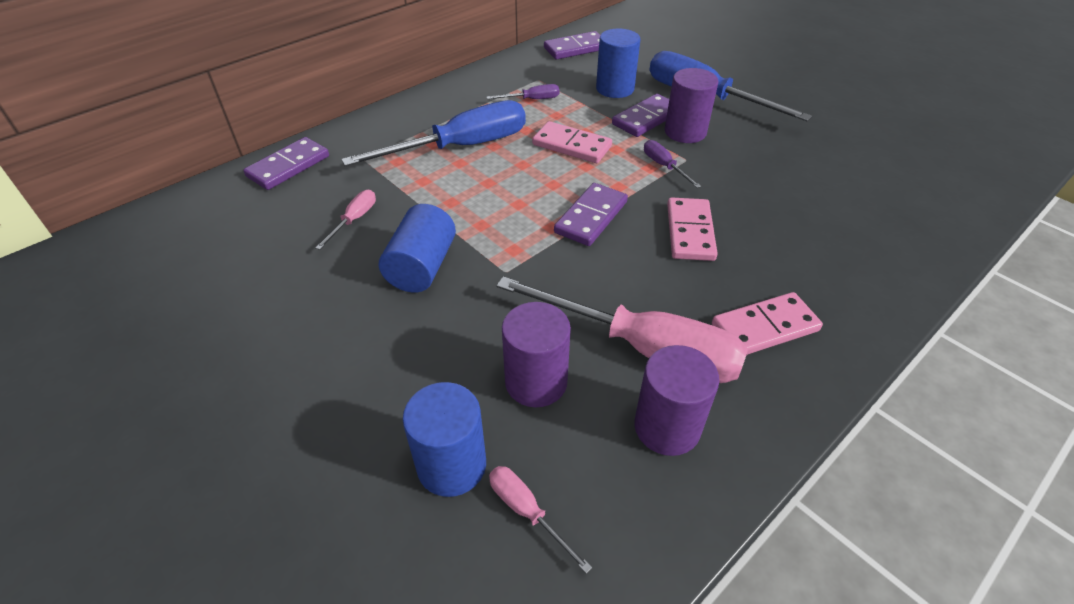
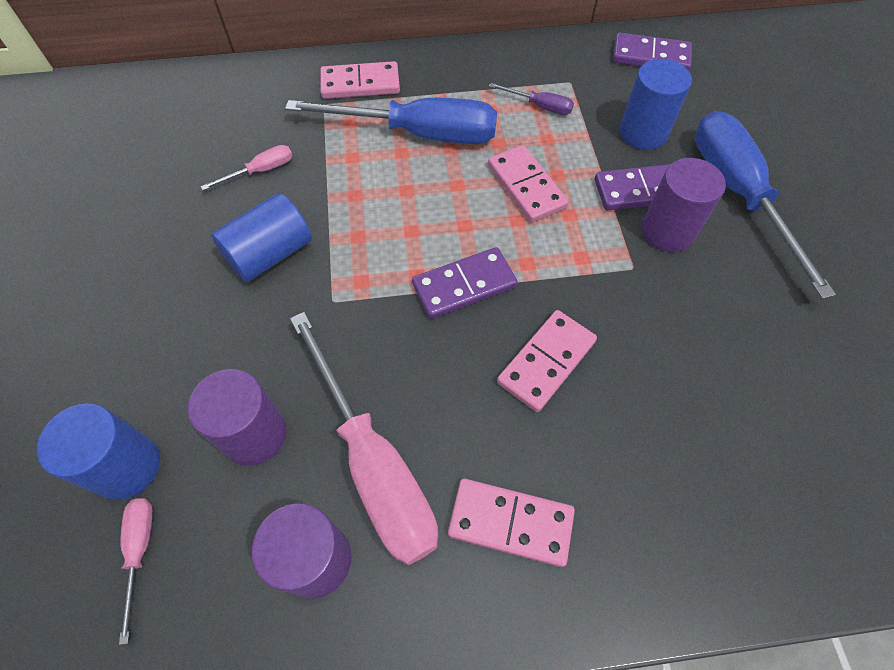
camera: 35 degrees right, 15 degrees up
(288, 166) = (258, 83): purple domino -> none
(381, 135) = (360, 84): none -> pink domino
(664, 166) = (599, 264): purple screwdriver -> none

